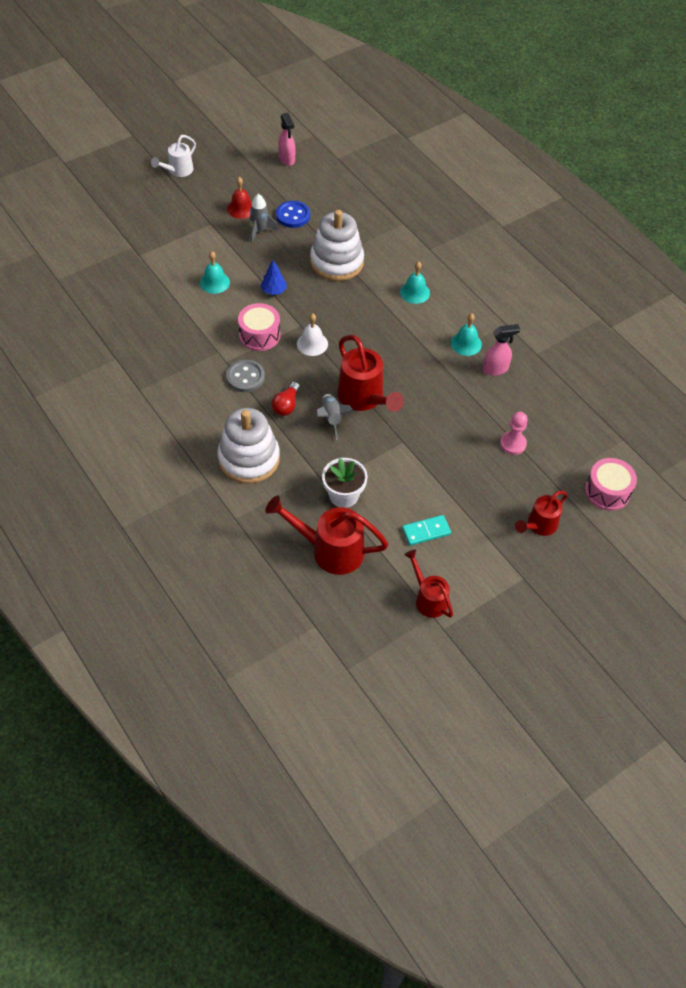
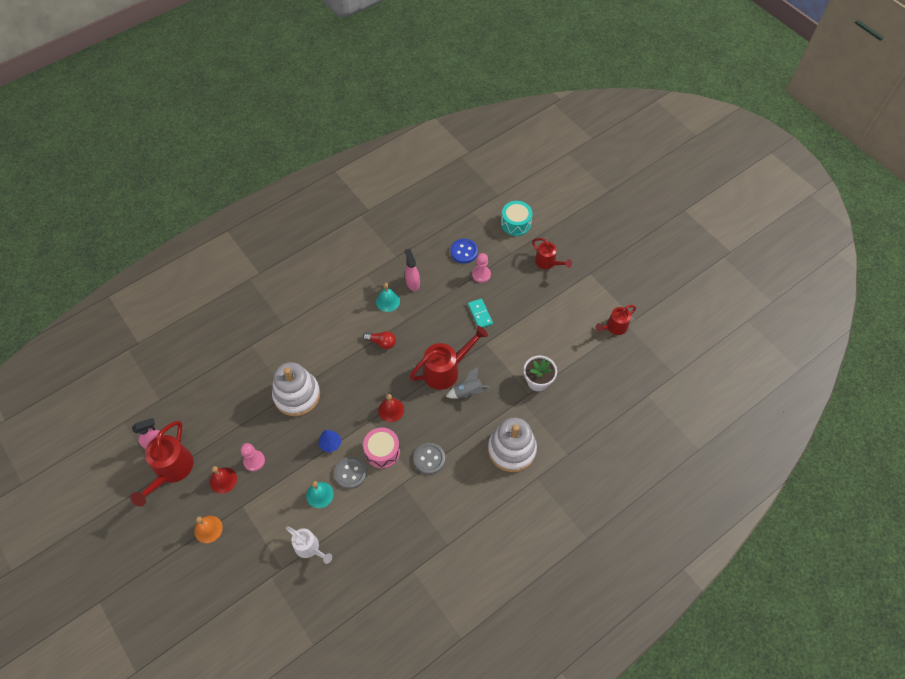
camera: 90 degrees left, 5 degrees up
(178, 171) = (162, 546): white watering can -> white watering can (309, 548)
(190, 200) = (208, 529): none -> orange bell
(236, 307) = (350, 473): none -> grey button
(260, 230) = (254, 461): grey rocket -> pink pawn
(286, 405) = (456, 425): red light bulb -> red light bulb (382, 342)
(293, 216) = (236, 434): blue button -> blue button (464, 252)
(312, 344) = (391, 410): white bell -> red bell
(330, 550) = (585, 388): red watering can -> red watering can (171, 470)
(415, 292) = (333, 336): turquoise bell -> none
(426, 531) = (562, 328): turquoise domino -> turquoise domino (480, 314)
(607, 491) = (516, 223): pink drum -> turquoise drum

